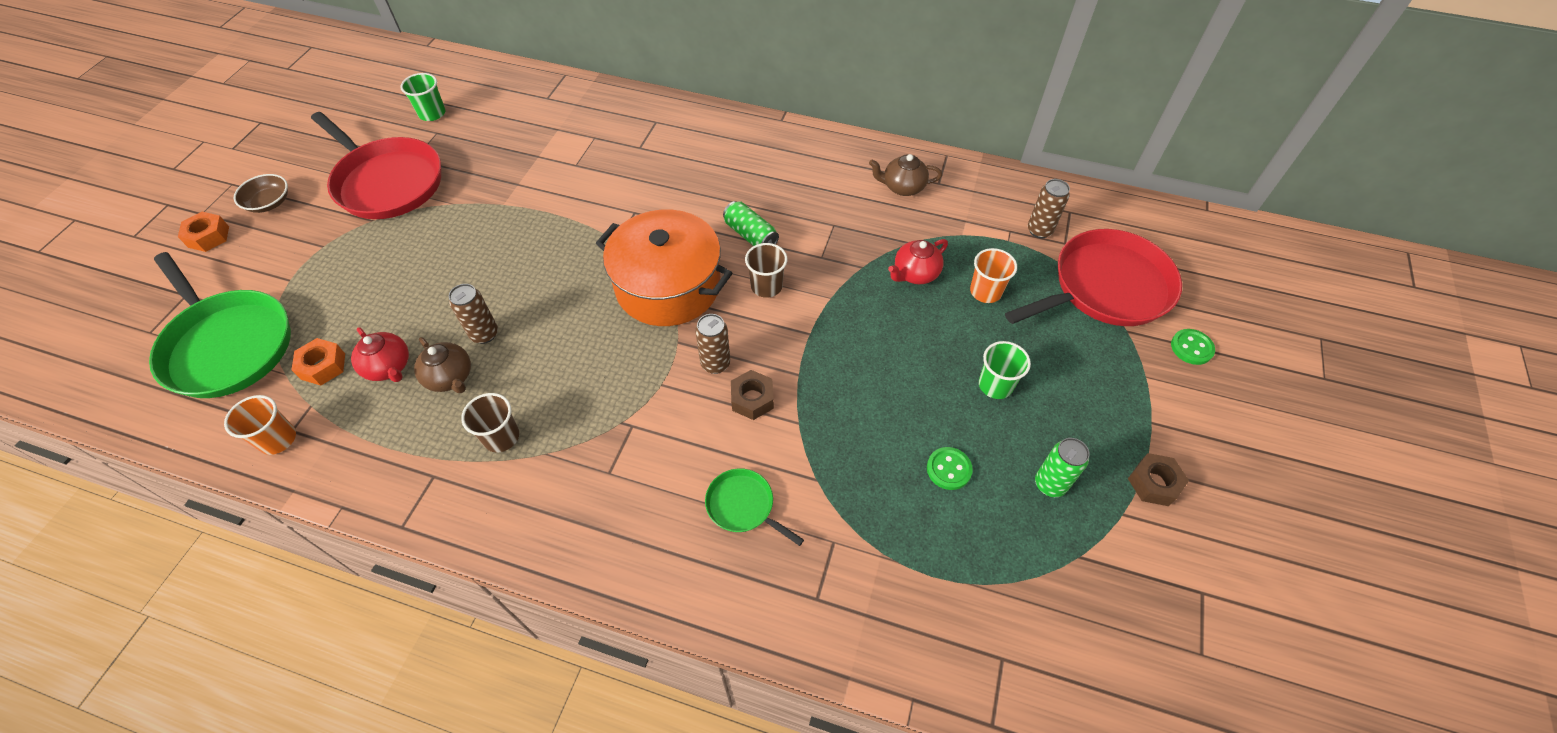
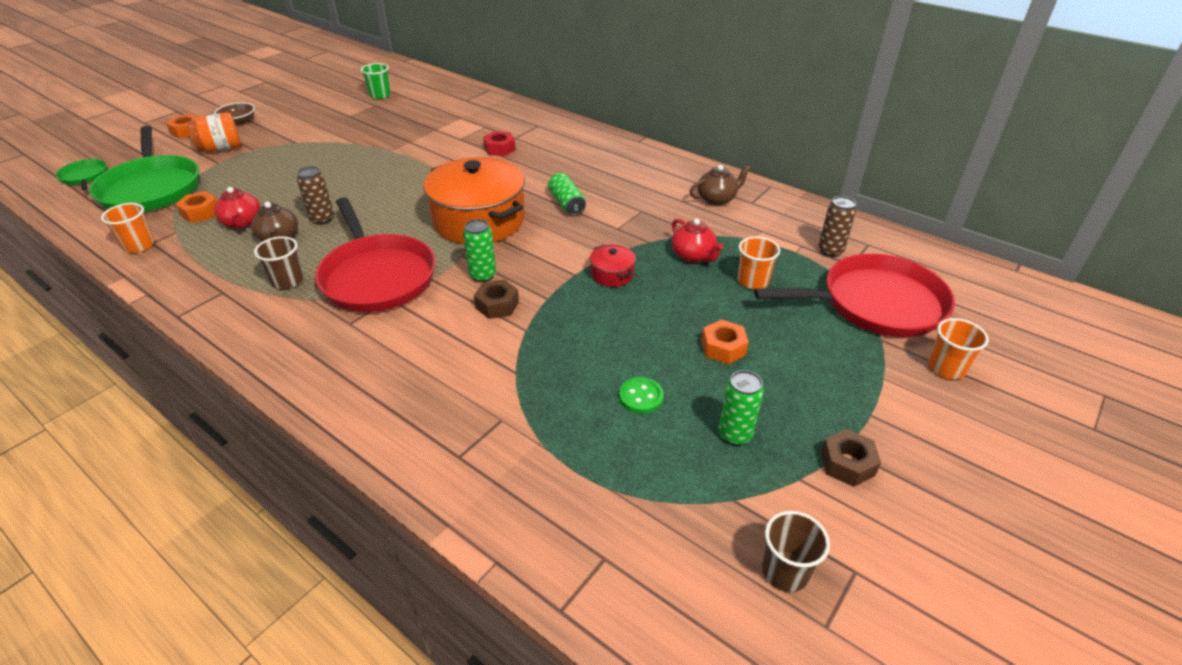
camera: 20 degrees right, 15 degrees down
(277, 255) = (221, 148): none -> orange jar
(387, 182) = (322, 125): red pan -> red pan (377, 276)
(632, 170) = (499, 149): none -> red nut
(715, 364) = (483, 275): brown can -> green can
(743, 506) = (440, 373): green pan -> green pan (84, 177)
(766, 286) = (558, 237): brown cup -> brown cup (785, 571)
(847, 322) = (612, 274): none -> red pot
(902, 187) = (717, 199): brown teapot -> brown teapot turned 135 degrees clockwise
(915, 274) = (693, 256): red teapot -> red teapot turned 105 degrees counterclockwise
(995, 385) = (723, 348): green cup -> orange nut
(1191, 348) = (946, 368): green button -> orange cup

